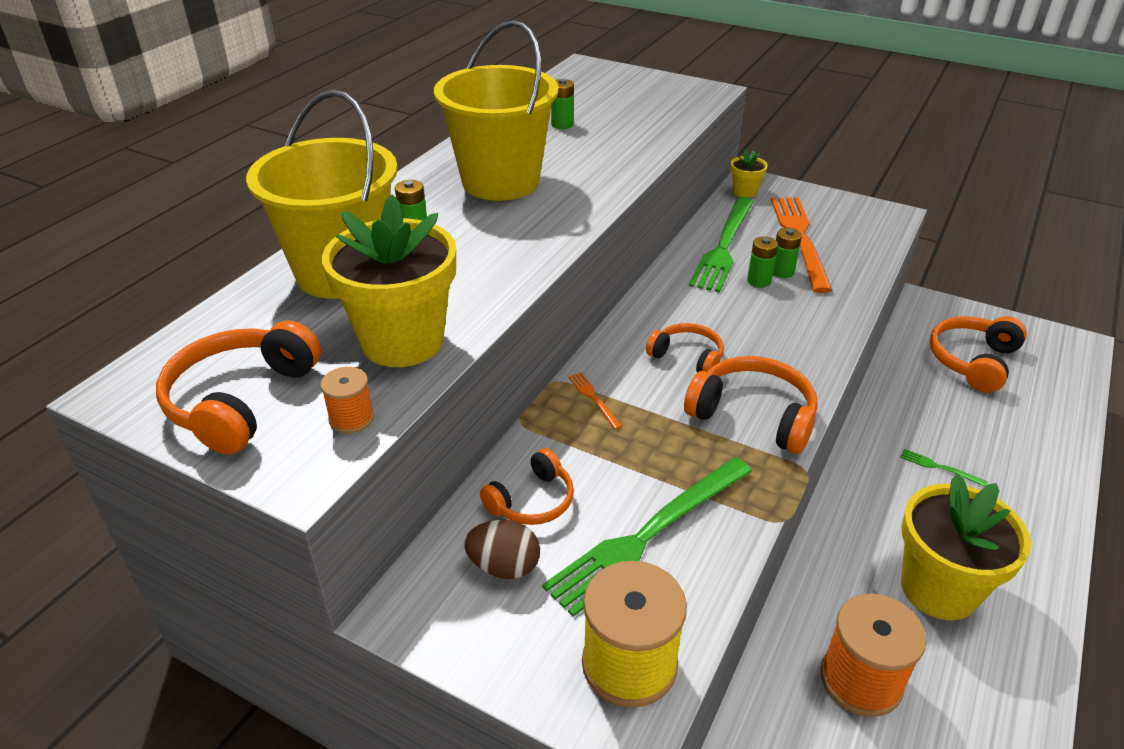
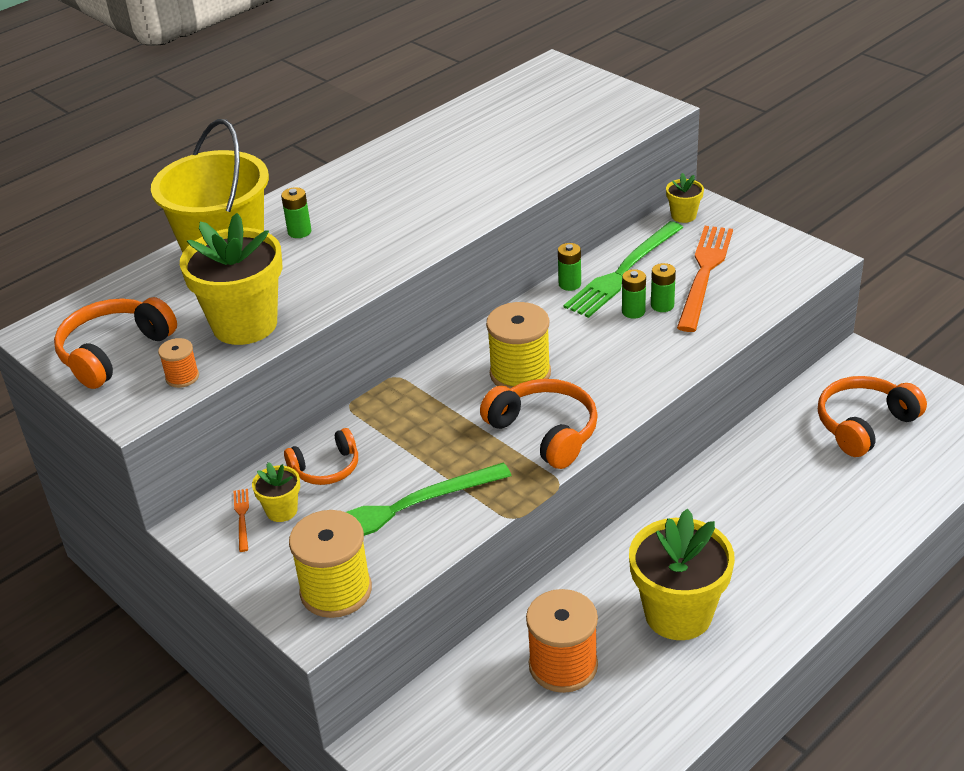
camera: 20 degrees right, 0 degrees up
(500, 182) = (397, 190): yellow bucket -> none
(504, 566) = (281, 510): brown egg -> yellow flower pot
(562, 124) = (487, 134): green battery -> green battery (569, 284)
(593, 398) = (419, 396): orange fork -> orange fork (242, 517)
(687, 357) = (520, 373): orange headphones -> yellow spool
(939, 467) = (753, 516): green fork -> none

